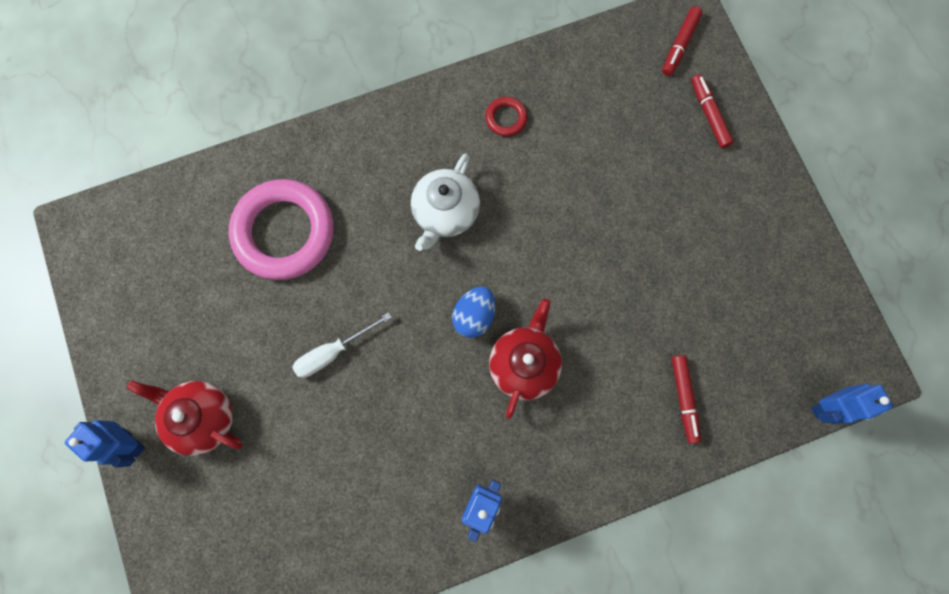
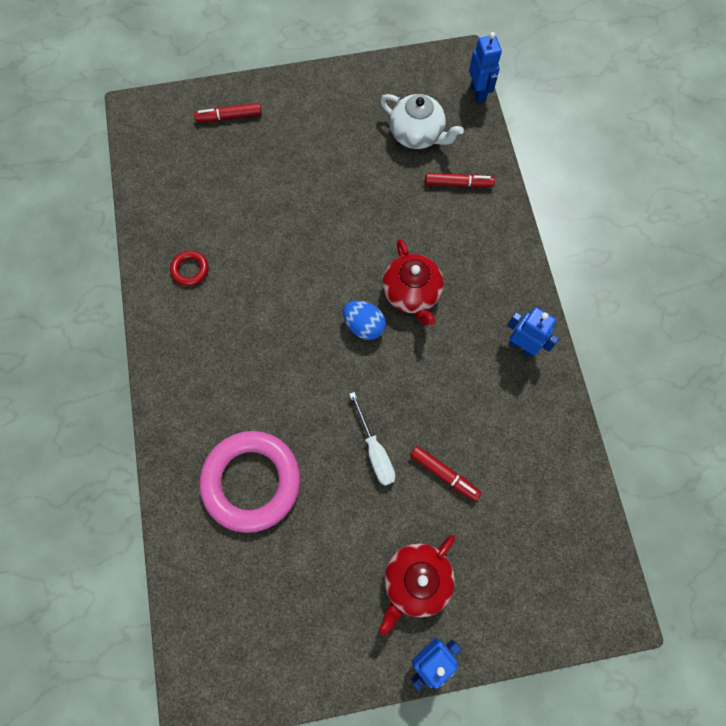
camera: 80 degrees left, 5 degrees down
(445, 213) = (266, 334): white teapot -> white teapot (417, 134)
(524, 364) = (412, 293): red teapot -> red teapot turned 135 degrees counterclockwise
(679, 45) = (161, 124): red marker -> red marker (444, 474)

